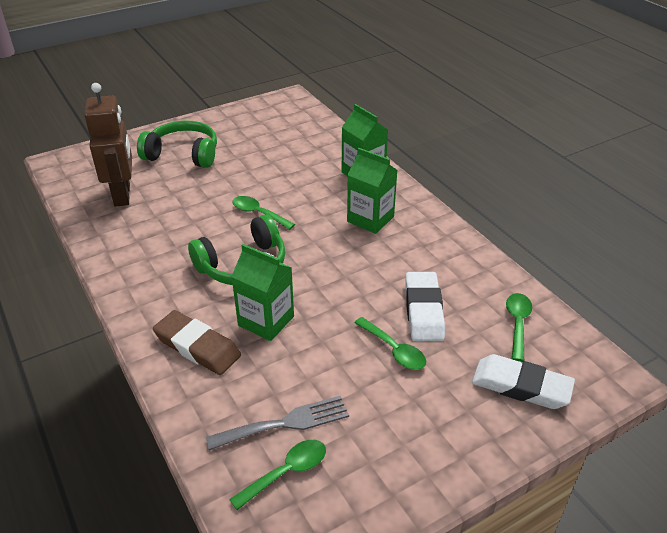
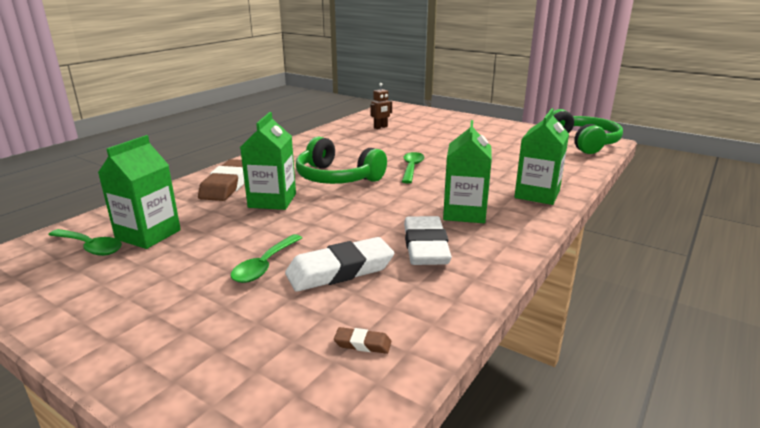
camera: 65 degrees right, 15 degrees down
(123, 195) = (380, 127): brown robot -> brown robot, size x0.45
(183, 154) = (454, 130): green headphones -> green headphones (583, 142)
(285, 423) = (148, 234): grey fork -> green carton
(517, 324) = (362, 344): green spoon -> brown eraser
(521, 386) = (239, 367): white eraser -> white eraser (425, 246)

